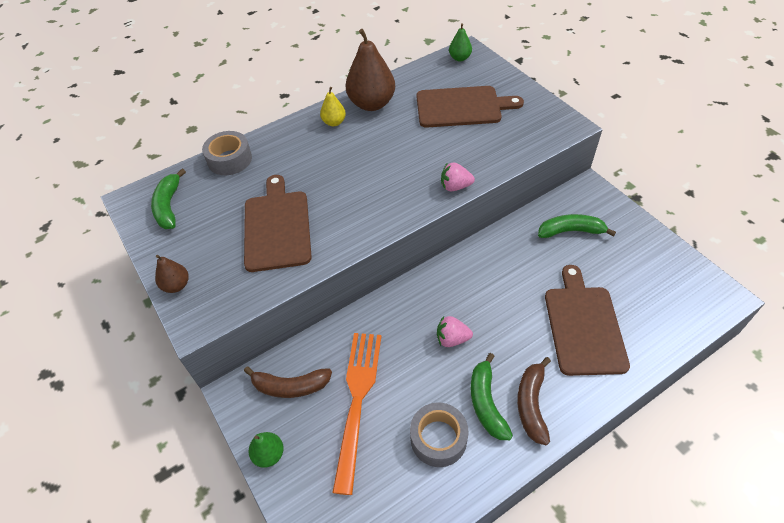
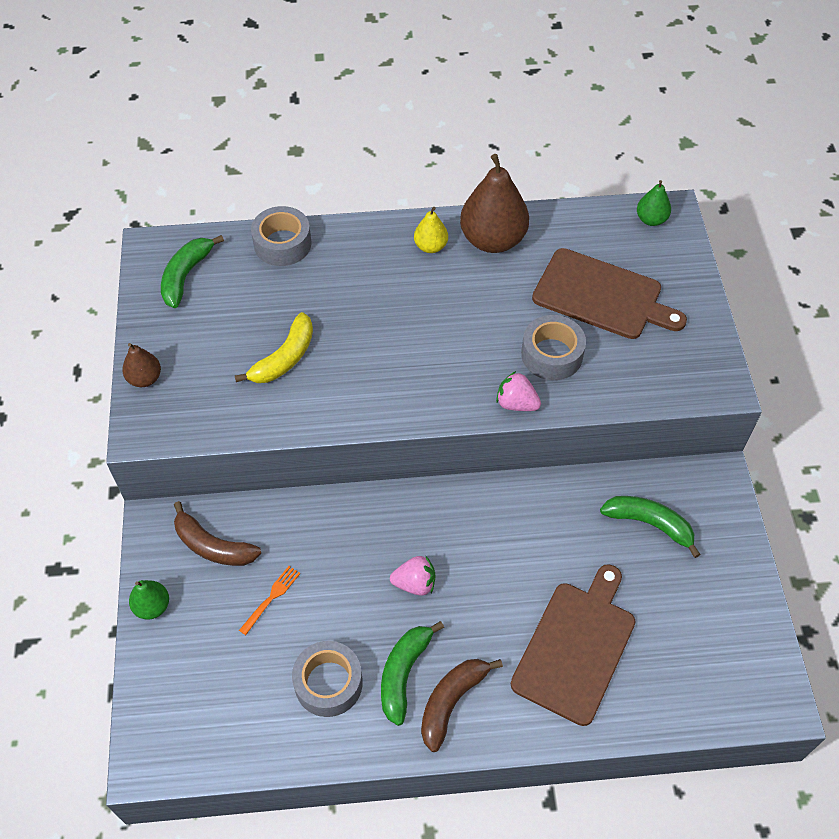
camera: 25 degrees right, 5 degrees up
(277, 227) = (284, 358): brown cutting board -> yellow banana
(357, 400) = (271, 598): orange fork -> orange fork, size x0.41
(452, 339) = (415, 583): pink strawberry -> pink strawberry turned 150 degrees clockwise
(456, 150) = (552, 355): none -> grey tape

